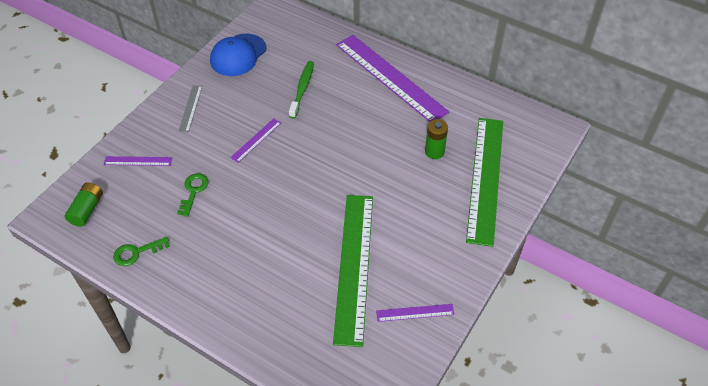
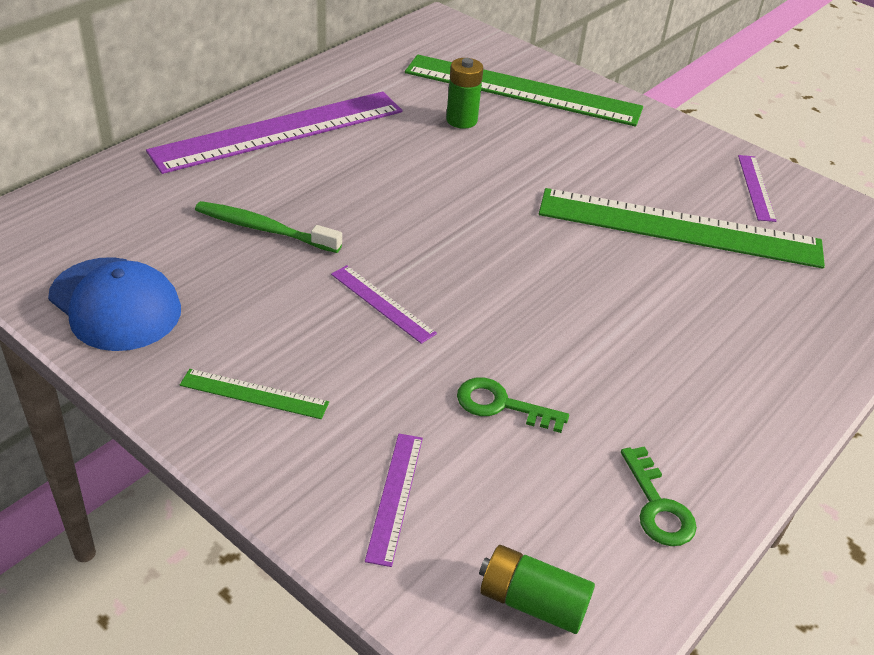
camera: 85 degrees left, 10 degrees down
(190, 108) = (254, 394): grey ruler -> green ruler

